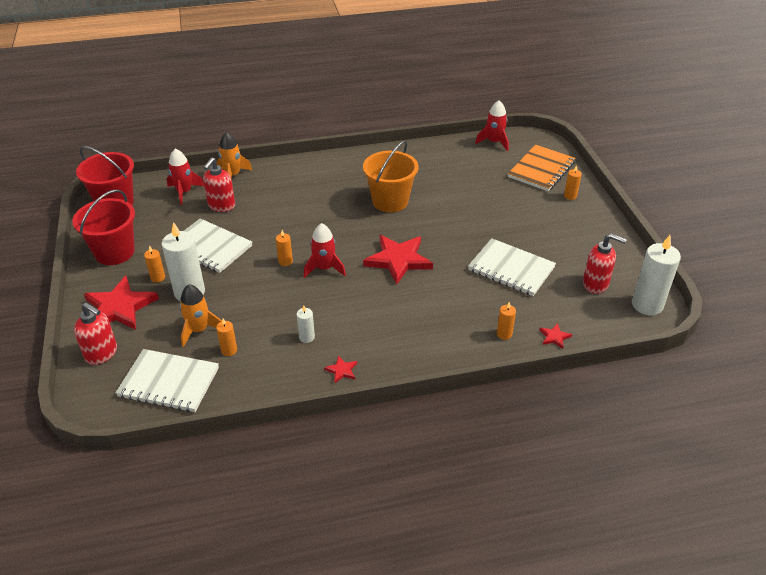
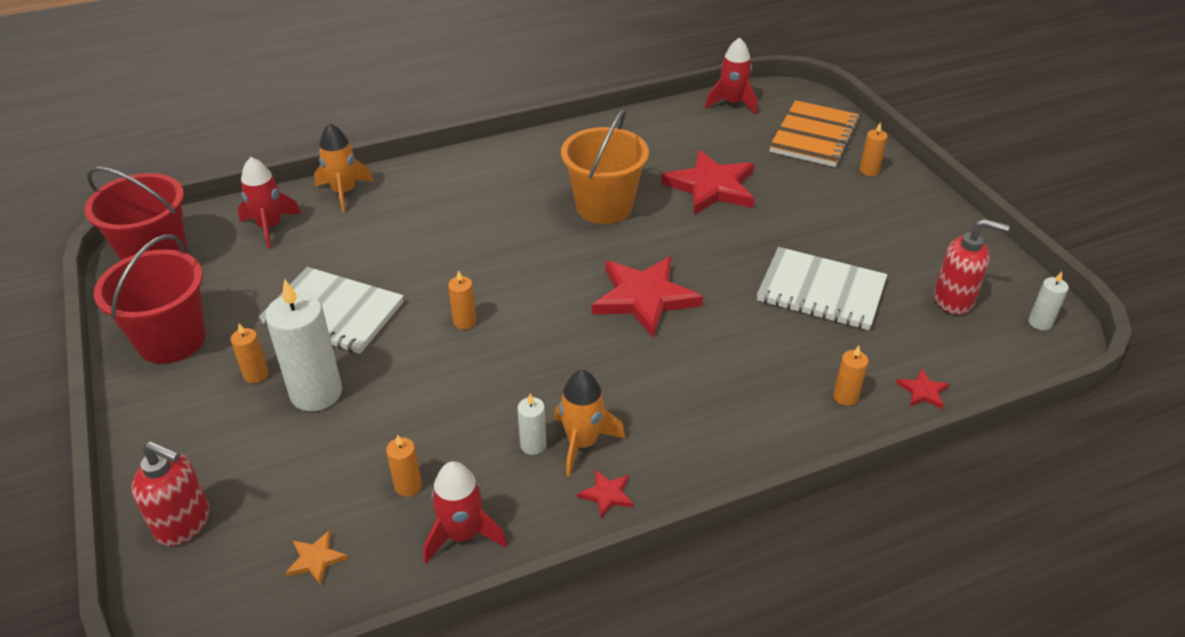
camera: 10 degrees left, 0 degrees up
(119, 307) = (199, 435): red star -> red star (711, 187)
(169, 382) = (316, 559): white notebook -> orange star
(199, 330) = (347, 457): orange rocket -> orange rocket (582, 443)
(221, 206) = (337, 243): red soap dispenser -> none
(324, 268) = (531, 325): red rocket -> red rocket (462, 534)
(647, 305) = (1040, 322): white candle -> white candle, size x0.48

